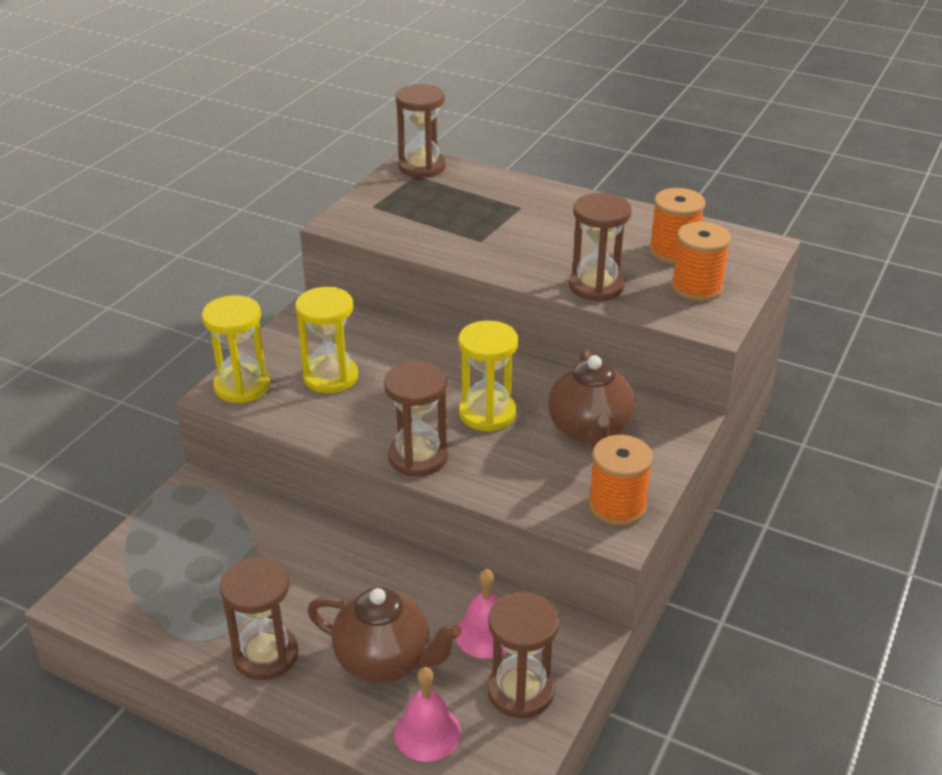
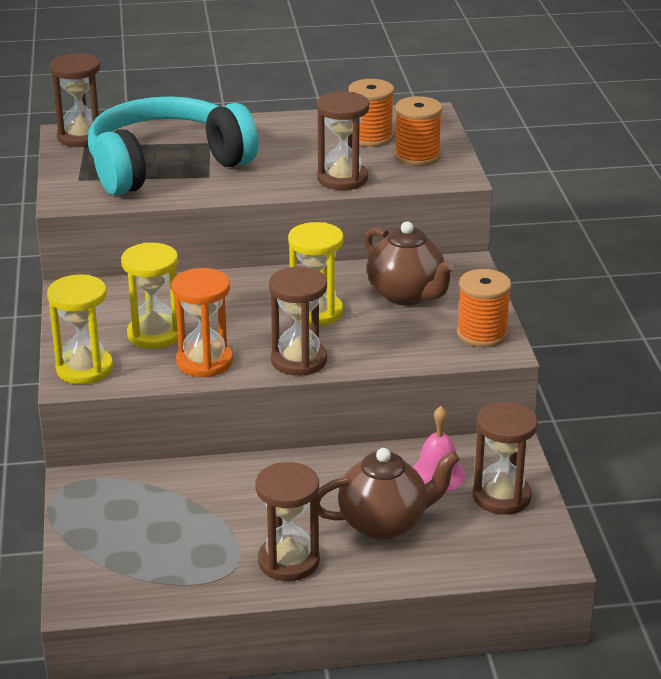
camera: 35 degrees left, 5 degrees down
(339, 422) = (204, 362): none -> orange hourglass
(427, 732) = (466, 550): pink bell -> none
(457, 217) = (165, 165): none -> turquoise headphones

